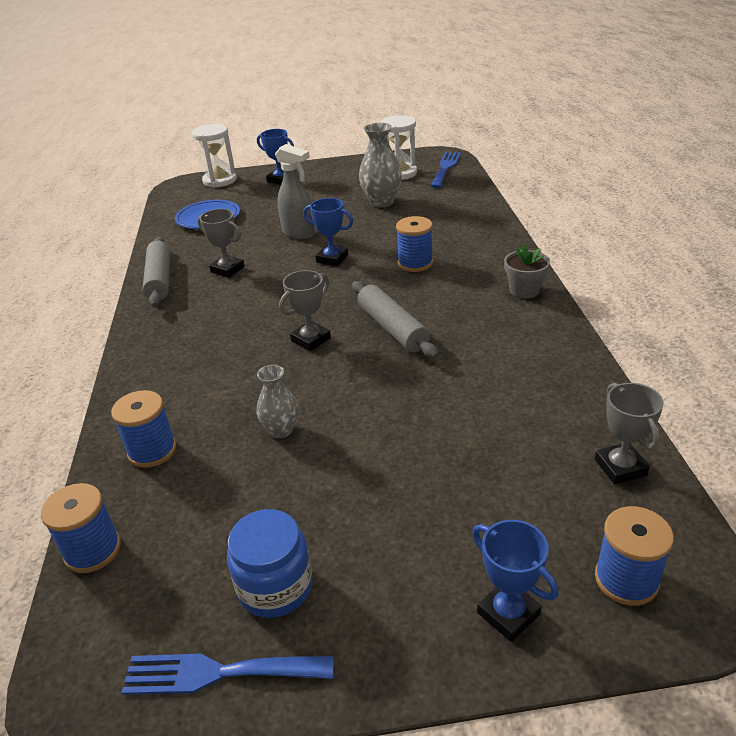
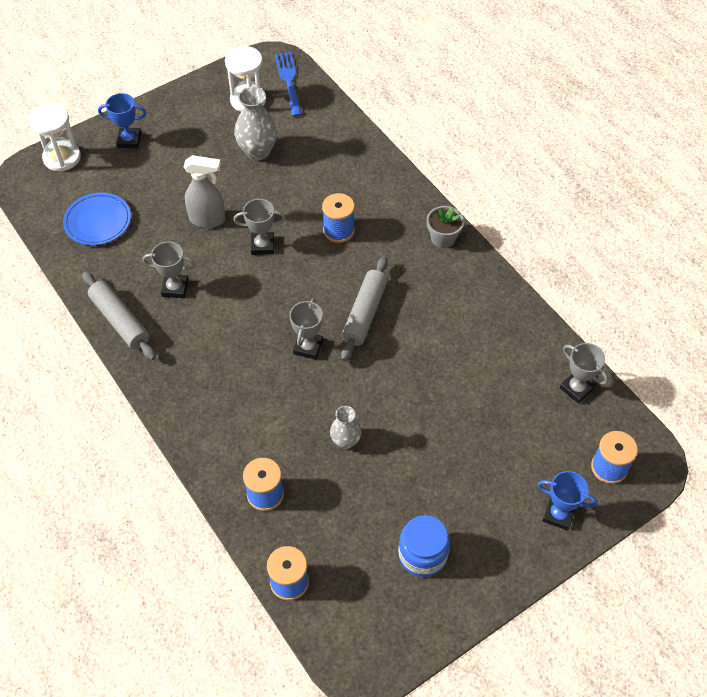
camera: 30 degrees left, 20 degrees up
(218, 673) = (426, 617): blue fork -> none
(332, 259) = (262, 245): blue trophy -> grey trophy
(392, 328) = (364, 313): grey rolling pin -> grey rolling pin turned 75 degrees clockwise

